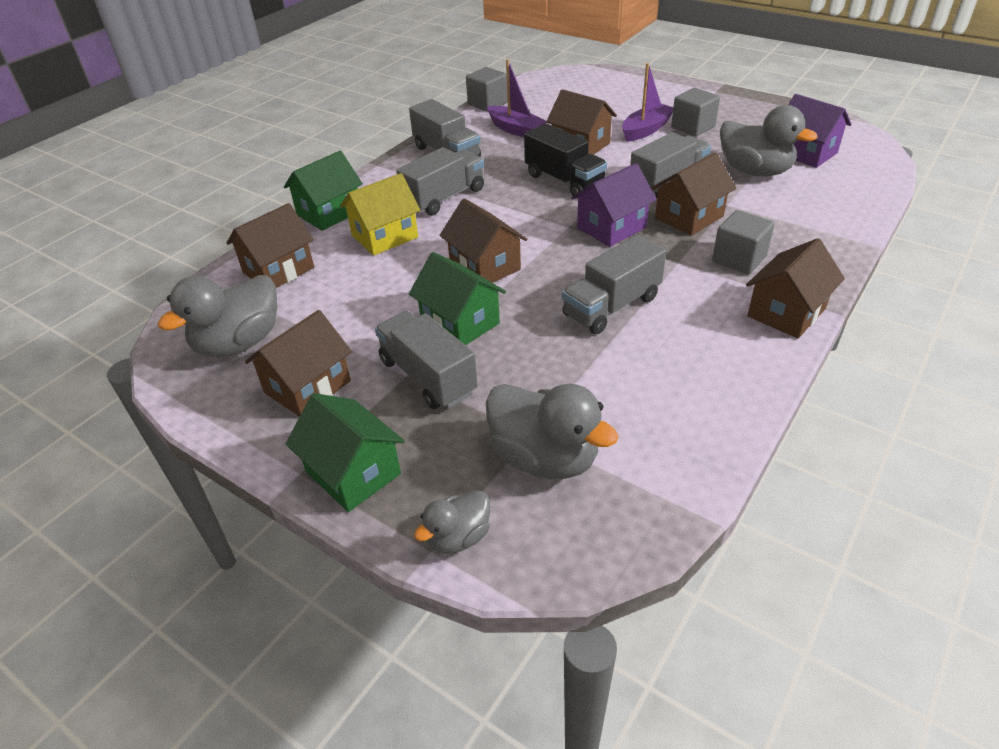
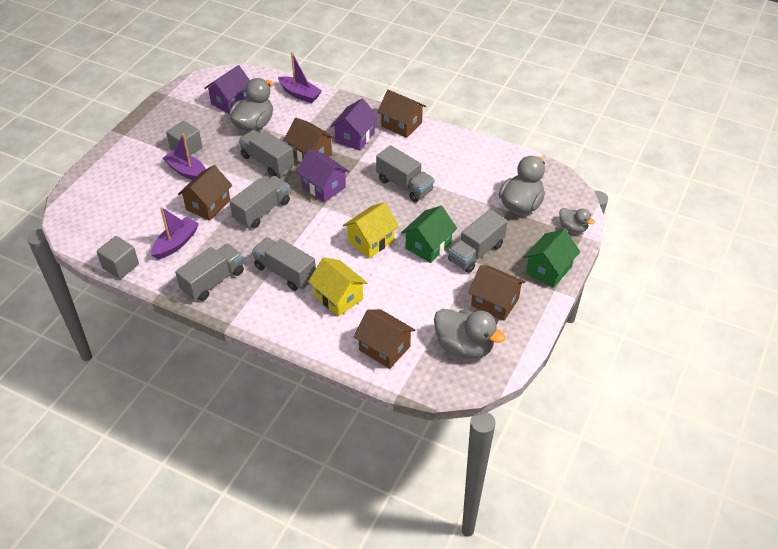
camera: 100 degrees left, 5 degrees up
(329, 213) = (307, 337): green house -> none
(485, 266) = (371, 241): brown house -> yellow house
(564, 180) = (262, 211): black truck -> grey truck
(739, 259) = (355, 137): grey cube -> purple house
(846, 208) = (300, 94): none -> purple boat

